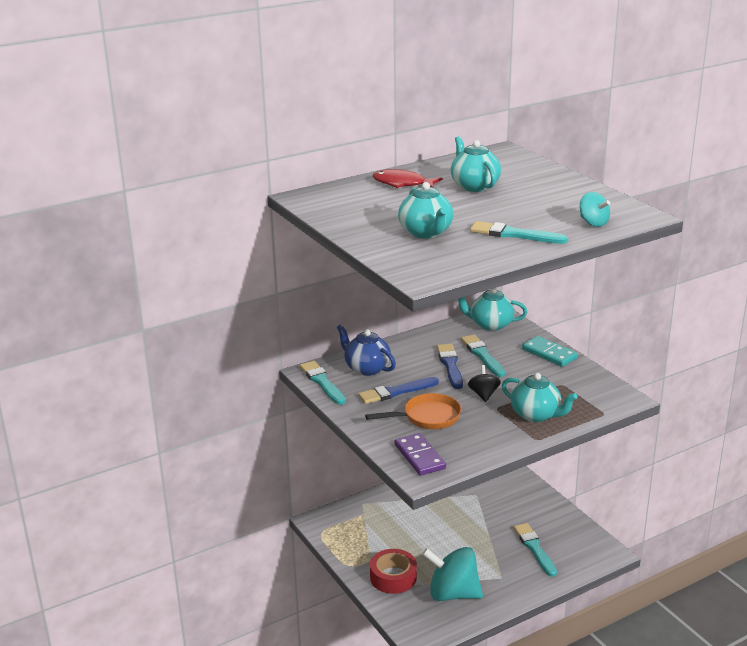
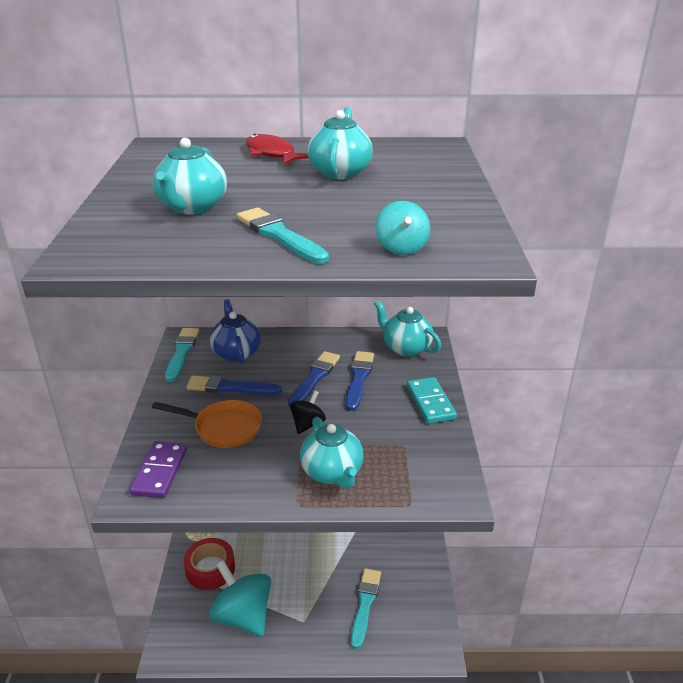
camera: 30 degrees right, 5 degrees up
(482, 355) = (359, 378): turquoise brush -> blue brush

